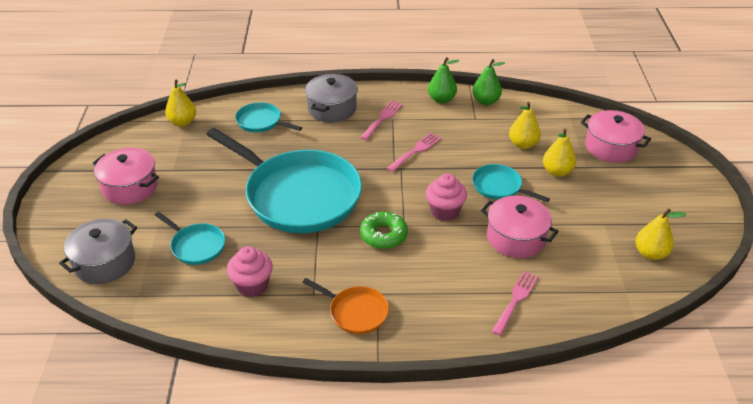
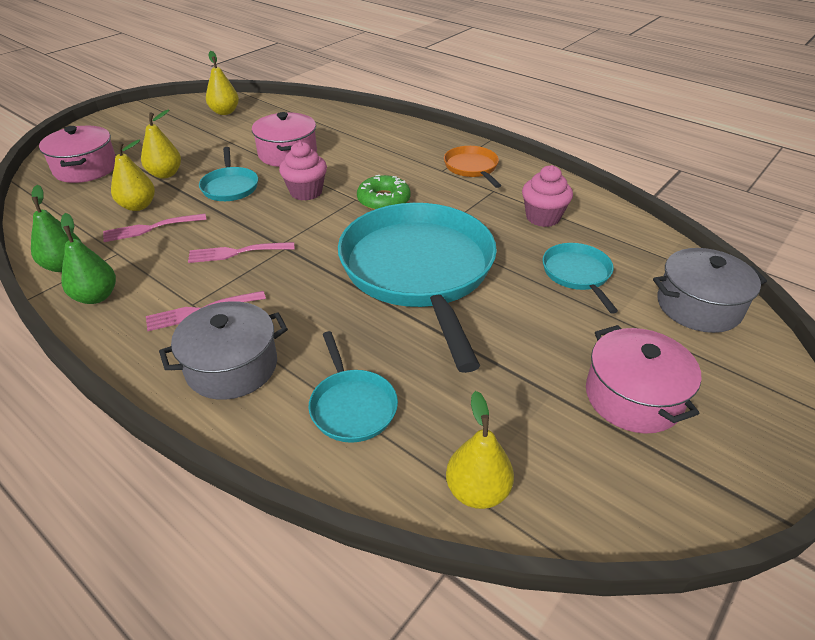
camera: 140 degrees left, 0 degrees up
(515, 300) = (352, 129): pink fork -> pink fork (150, 228)

